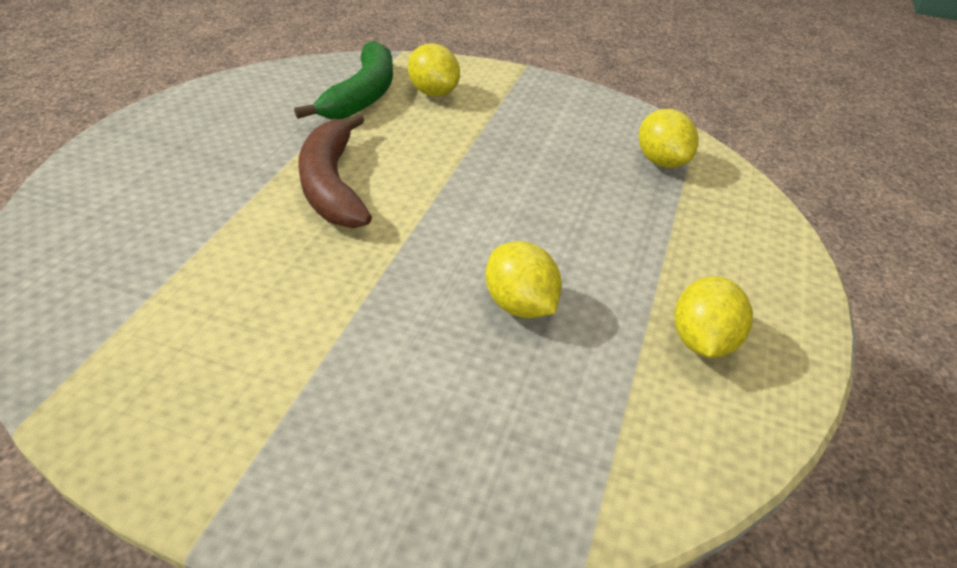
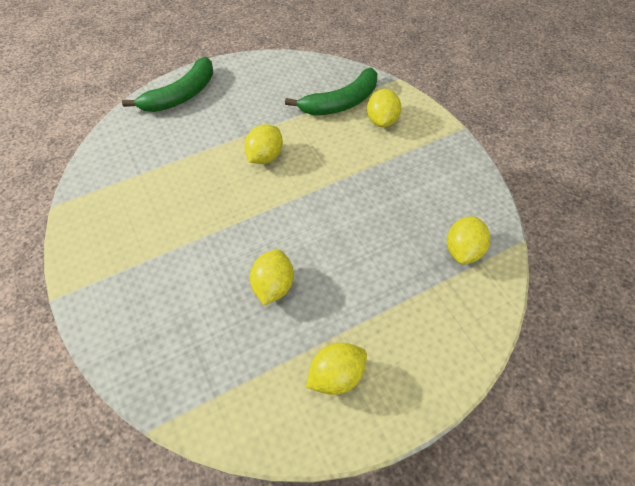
camera: 45 degrees right, 15 degrees up
(107, 176) = (181, 95): none -> green banana
(332, 185) = (265, 156): brown banana -> yellow lemon

